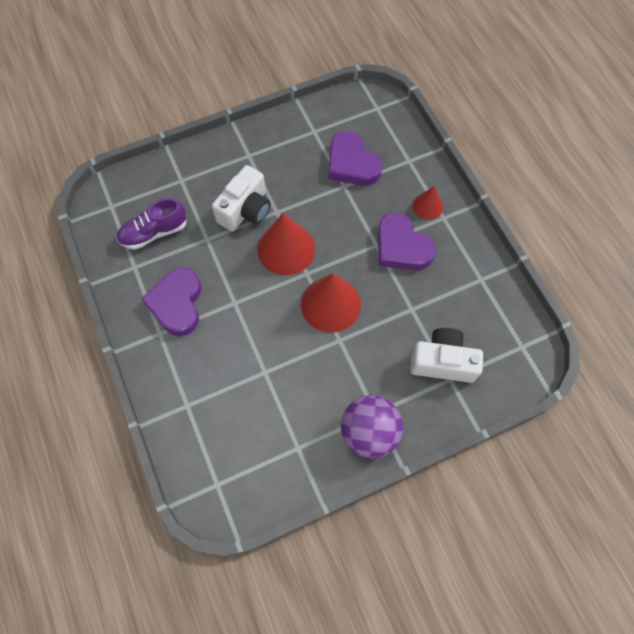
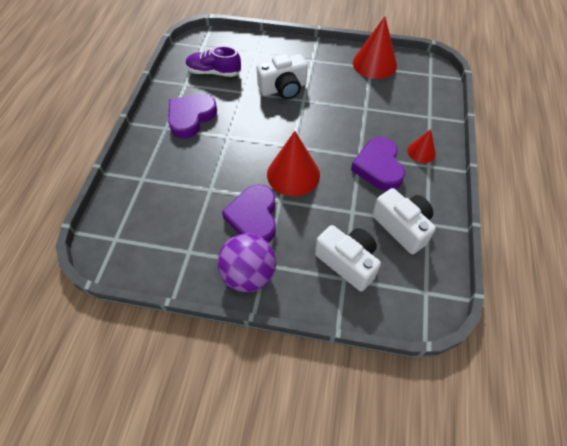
camera: 35 degrees right, 10 degrees down
(286, 249) = (291, 124): red cone -> red cone (374, 63)
(352, 164) = (383, 98): purple heart -> purple heart (253, 217)
(463, 297) = (402, 227): none -> white camera

